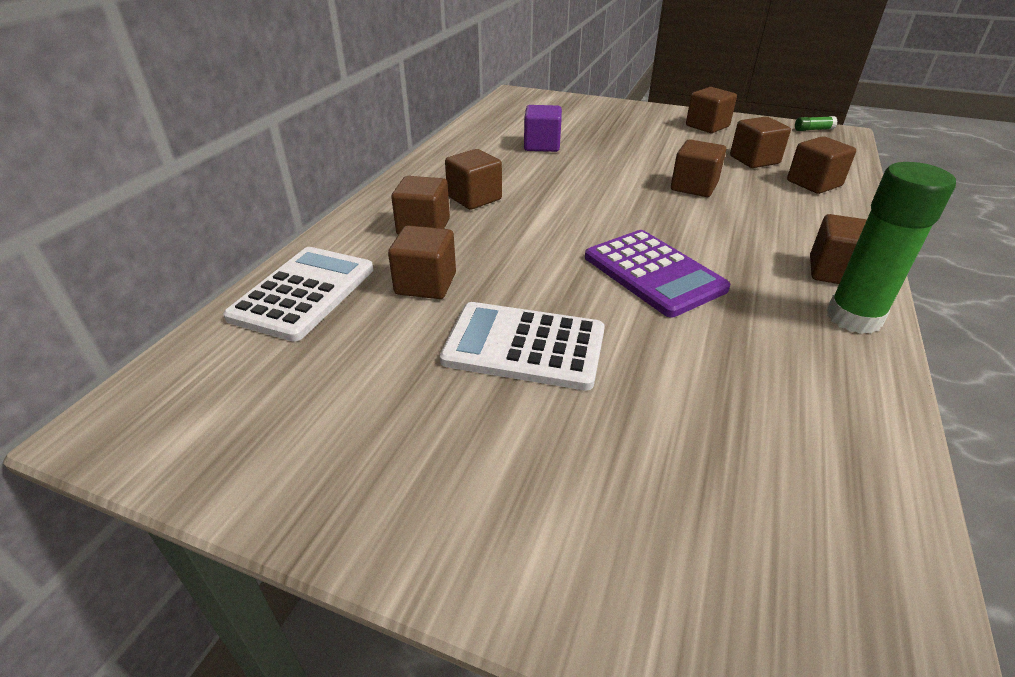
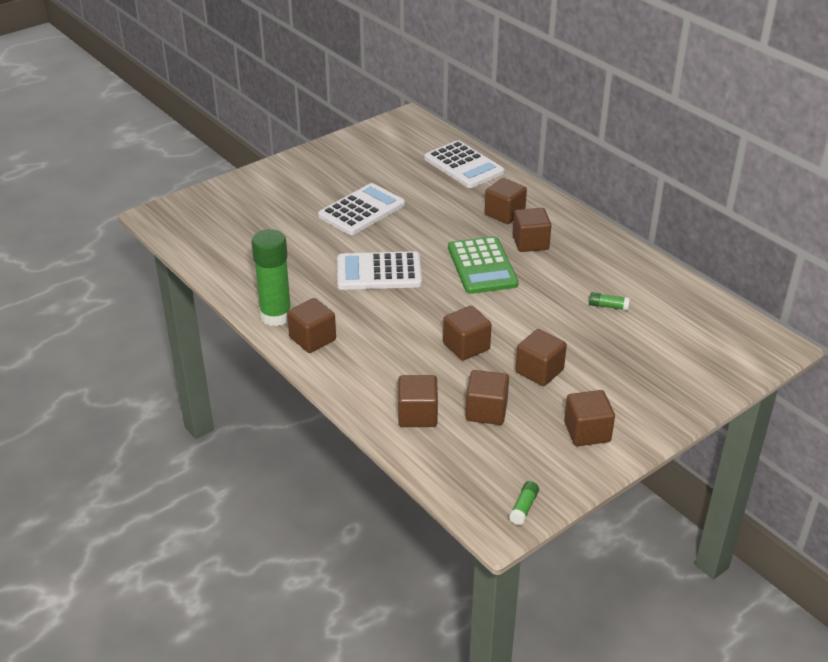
camera: 120 degrees right, 0 degrees up
(426, 284) = (439, 199): brown cube -> brown cube (539, 371)
(542, 145) = (608, 306): purple cube -> green glue stick
(553, 212) = (482, 266): none -> green calculator
(653, 273) = (379, 272): purple calculator -> white calculator

